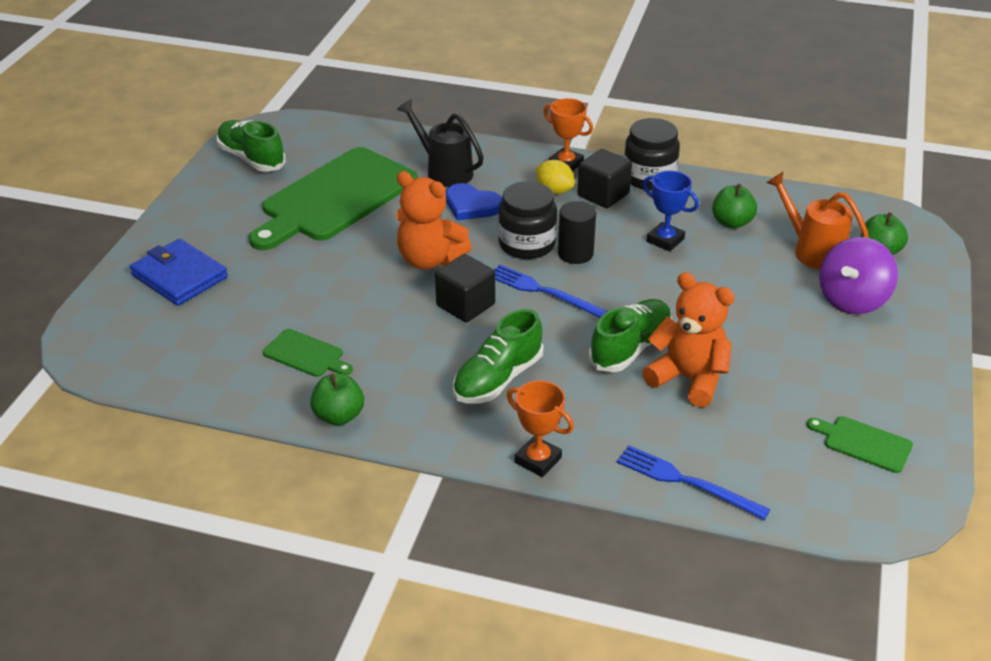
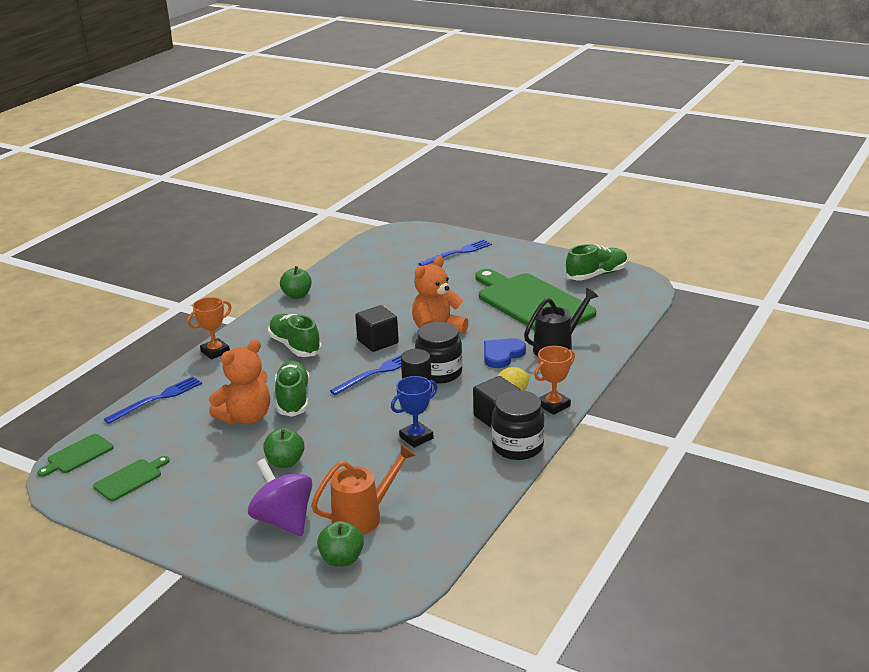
camera: 105 degrees right, 10 degrees down
(179, 276) = (457, 253): blue wallet -> blue fork
(306, 354) = (358, 288): green cutting board -> green cutting board (77, 455)
(630, 348) = (293, 399): green shoe -> green shoe turned 150 degrees counterclockwise
(732, 222) = (427, 479): green apple -> green apple (285, 462)

